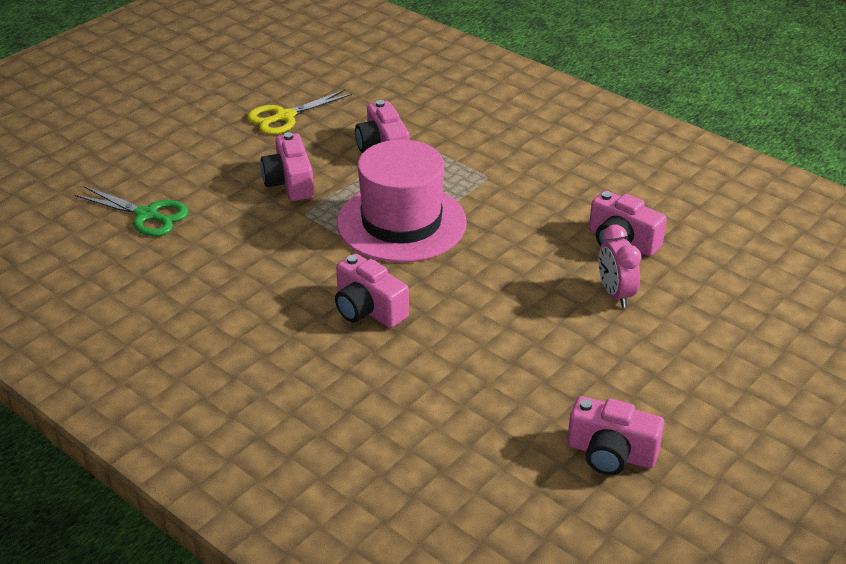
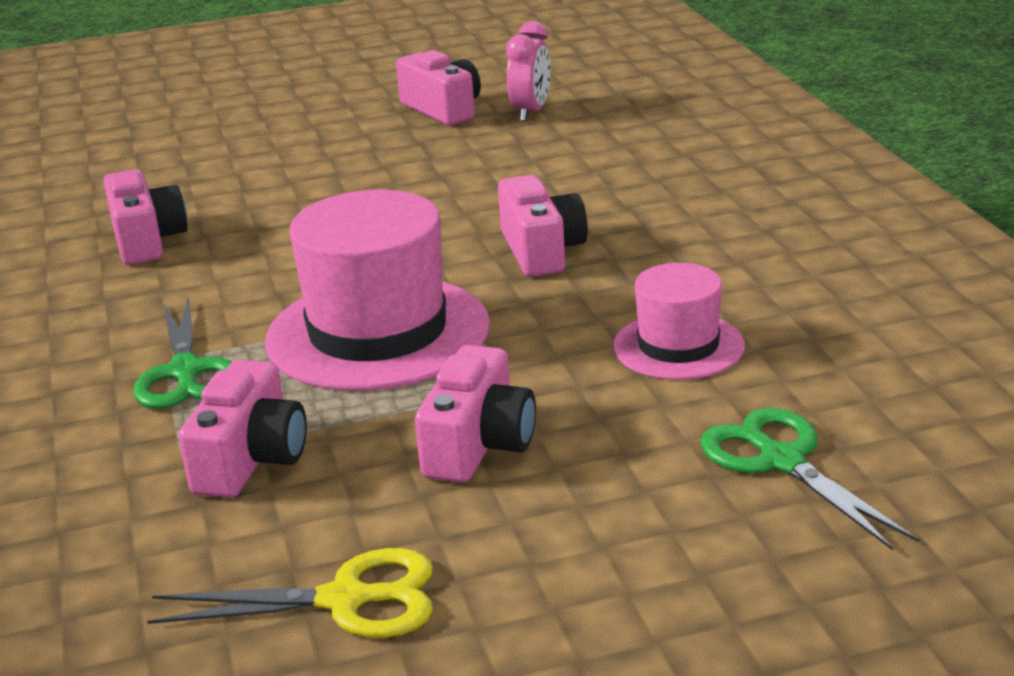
camera: 145 degrees left, 10 degrees down
(233, 263) = (678, 346): none -> pink hat
(469, 174) = (186, 372): none -> green scissors
(615, 294) = (246, 199): pink clock -> pink clock (531, 112)

